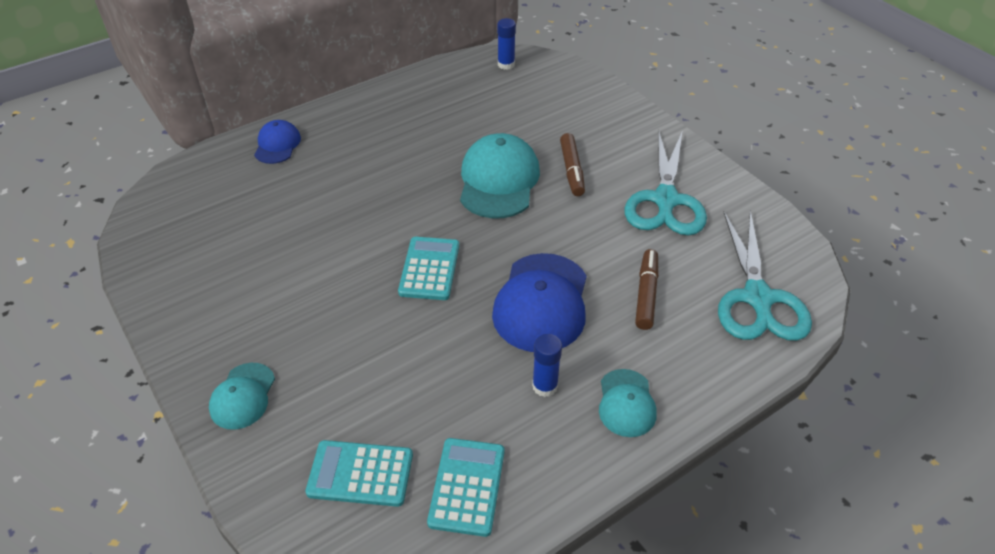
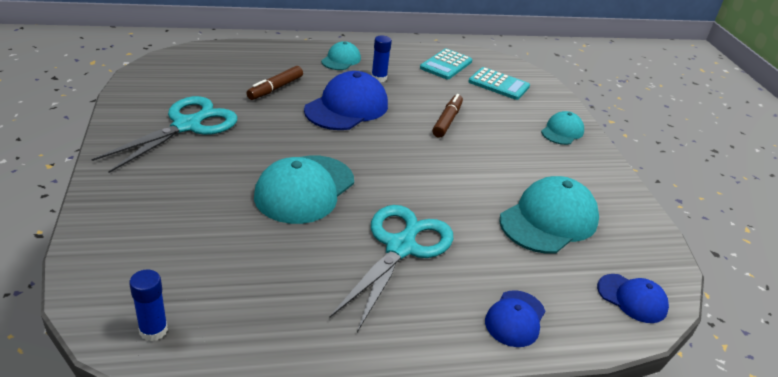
camera: 160 degrees left, 10 degrees down
(177, 192) = (632, 298): none -> blue cap
(255, 240) = (549, 220): none -> turquoise cap
(429, 269) = (410, 150): turquoise calculator -> none
(572, 170) = (231, 173): brown marker -> brown marker (447, 121)
(757, 298) = (211, 65): turquoise scissors -> turquoise scissors (400, 247)

